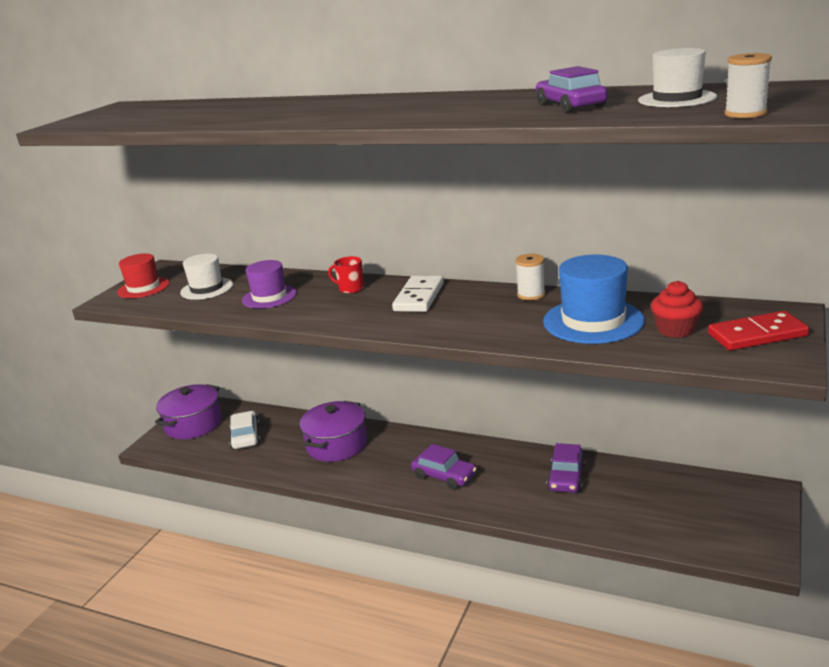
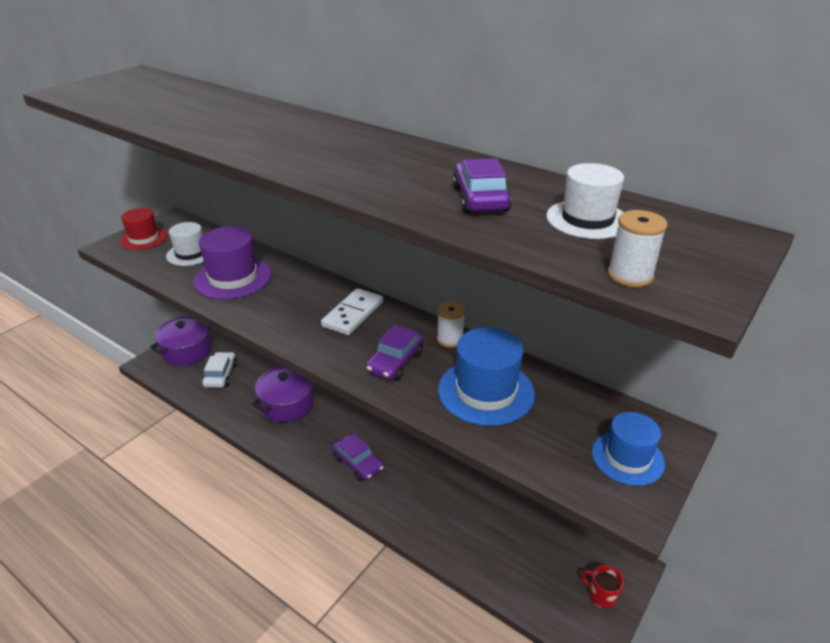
camera: 10 degrees right, 10 degrees up
(269, 297) = (233, 278): purple hat -> purple hat, size x1.53
(350, 289) = (303, 287): red mug -> red mug (601, 595)
(566, 477) = (458, 496): purple car -> purple car (395, 362)
(675, 330) = (554, 426): red cupcake -> none
(757, 335) = (627, 458): red domino -> blue hat

